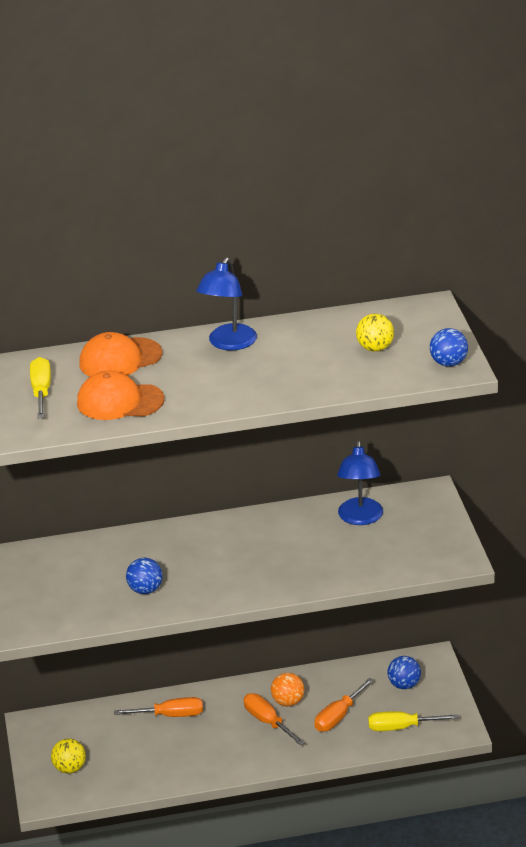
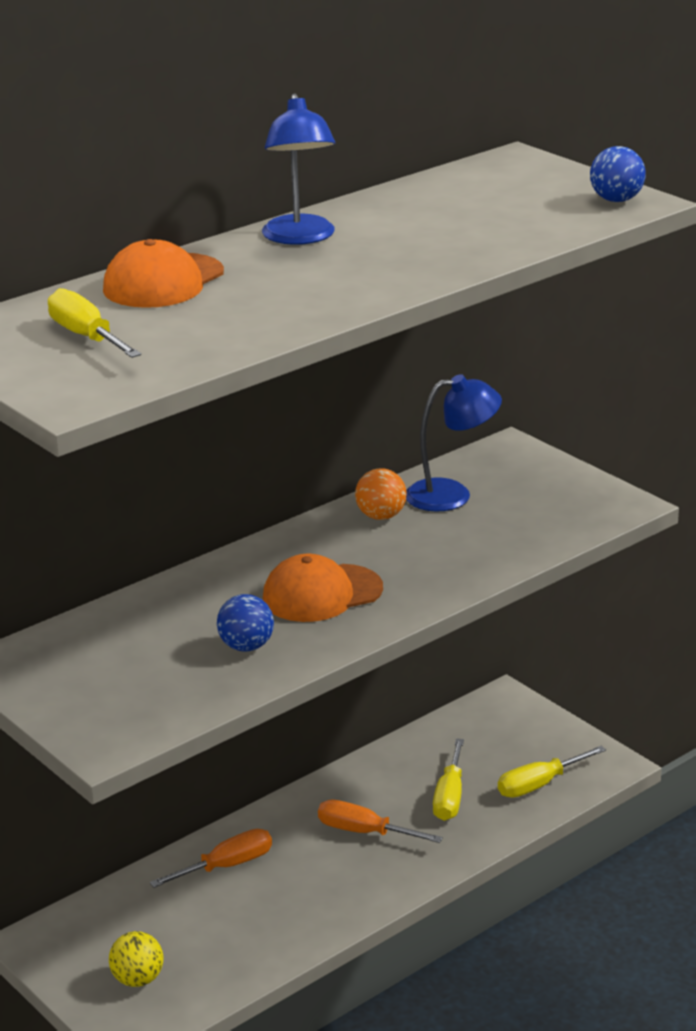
camera: 30 degrees left, 5 degrees down
(119, 401) = (221, 322): orange cap -> orange cap (322, 594)
(288, 702) = (370, 801): orange ball -> orange ball (381, 516)
(338, 716) = (449, 797): orange screwdriver -> yellow screwdriver
(360, 518) = (452, 494): blue lamp -> blue lamp turned 75 degrees counterclockwise
(375, 348) = (503, 205): yellow ball -> none
(404, 685) = (498, 737): blue ball -> none

